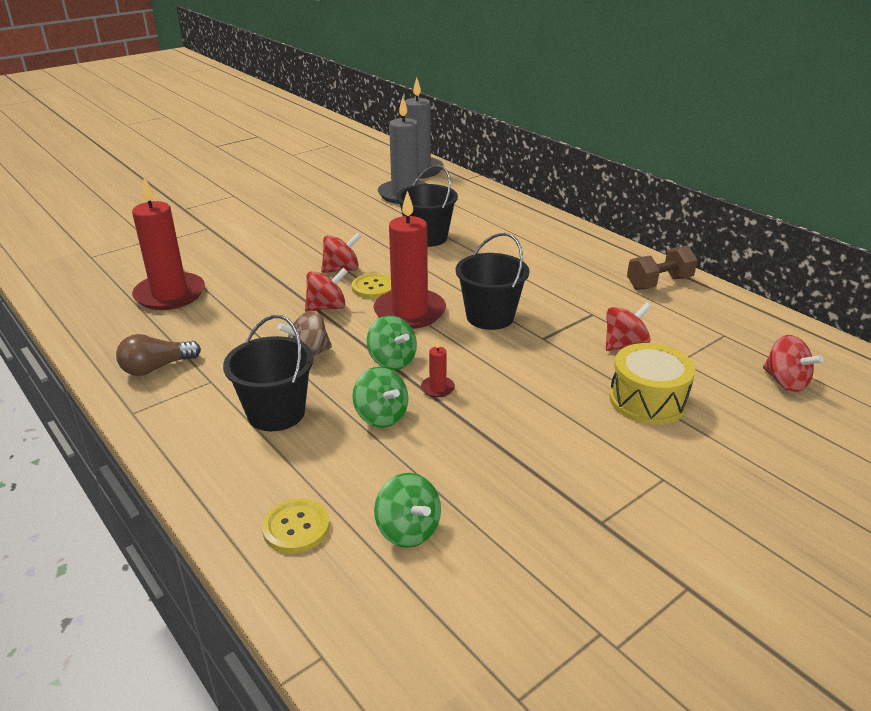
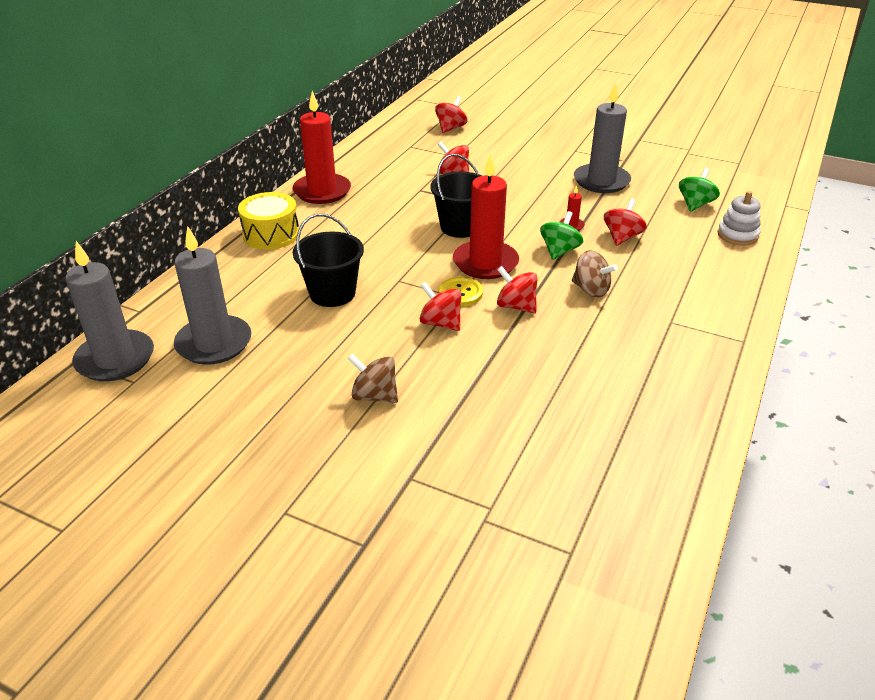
camera: 115 degrees left, 5 degrees up
(156, 368) = (689, 359): brown light bulb -> none
(170, 294) = (584, 417): red candle -> red candle (322, 191)
(276, 413) = (666, 277): black bucket -> none
(291, 231) = (374, 395): none -> brown spinning top
(296, 527) = (737, 235): yellow button -> white stacking toy
(381, 416) = (622, 237): green spinning top -> red spinning top
(539, 462) = (601, 181): none -> grey candle
(647, 400) = (510, 161): yellow drum -> yellow drum (271, 234)
(659, 283) = (350, 172): brown dumbbell -> none

